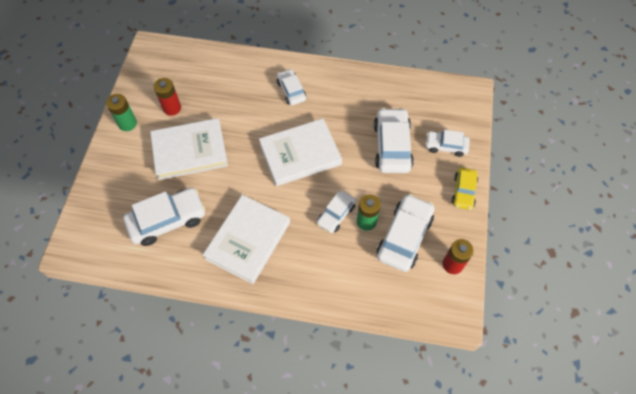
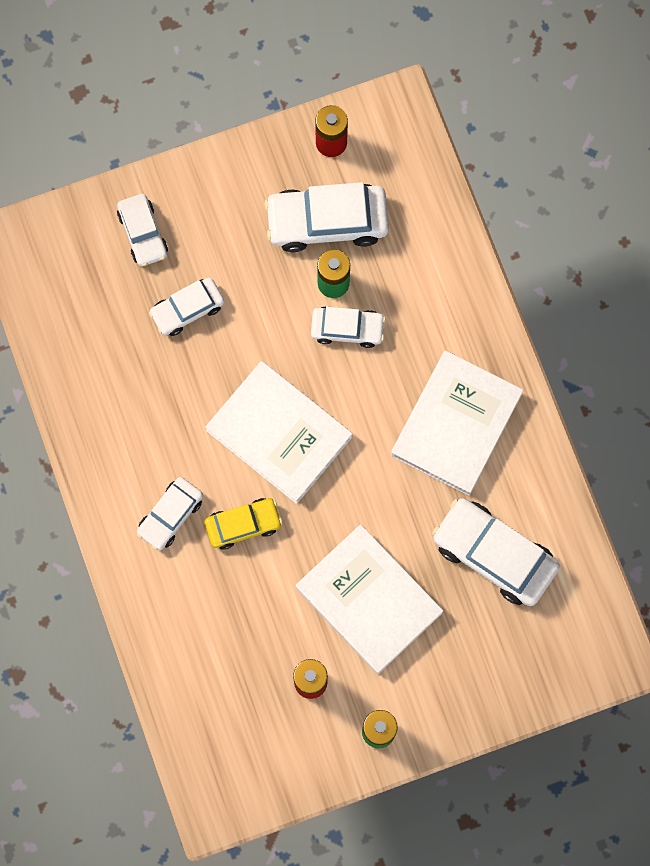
camera: 120 degrees left, 15 degrees up
(248, 240) = (456, 424): white book -> white book turned 60 degrees counterclockwise
(392, 146) = (187, 309): white car -> white car, size x0.60
(463, 191) = (208, 175): yellow car -> yellow car (243, 524)

